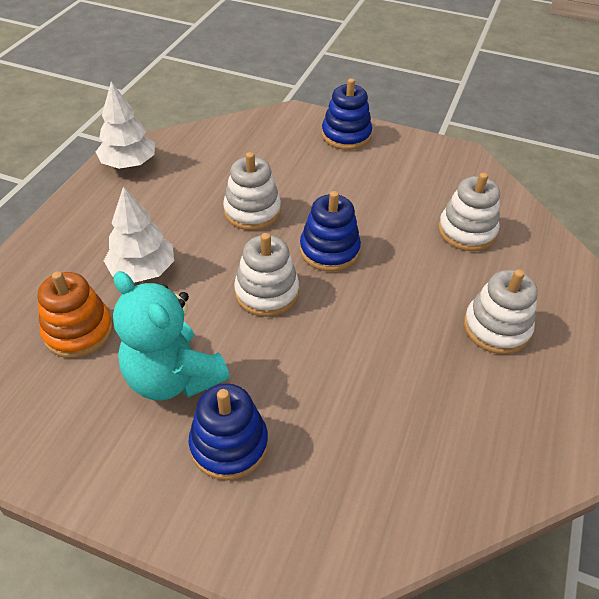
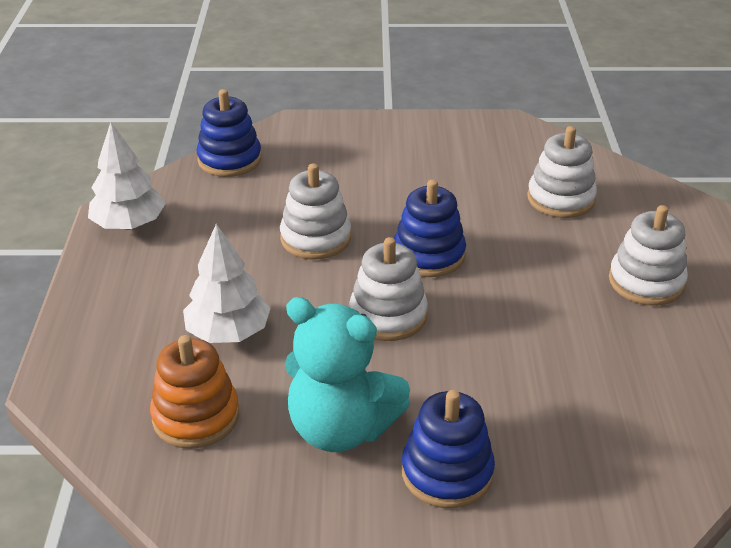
camera: 20 degrees left, 10 degrees down
(346, 135) = (370, 134): blue stacking toy -> blue stacking toy (229, 160)

